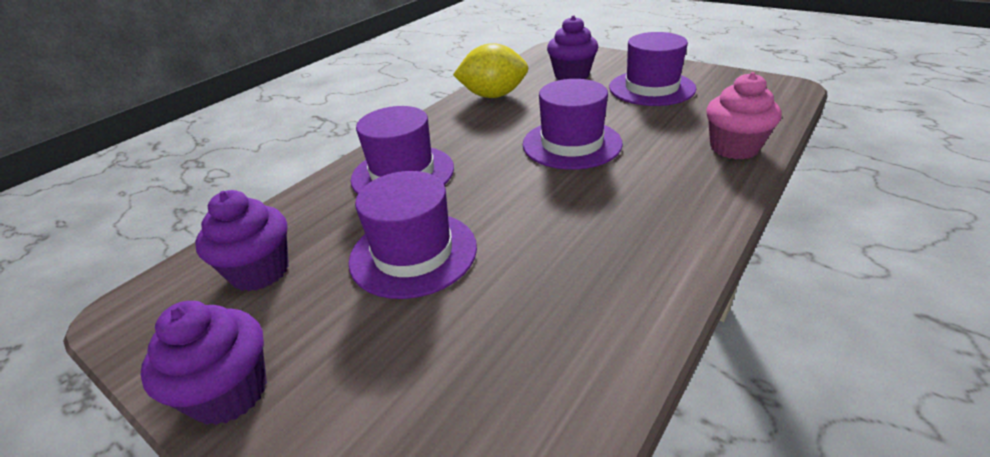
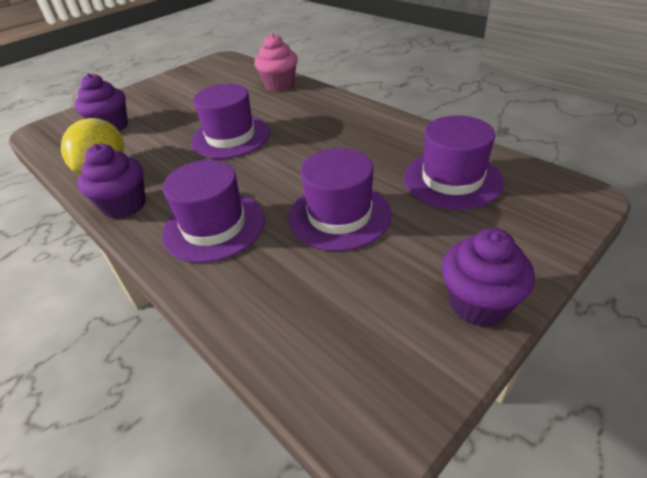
camera: 80 degrees left, 5 degrees up
(260, 271) = (334, 314): purple cupcake -> purple cupcake (125, 205)
(651, 88) = (175, 98): purple hat -> purple hat (452, 179)

